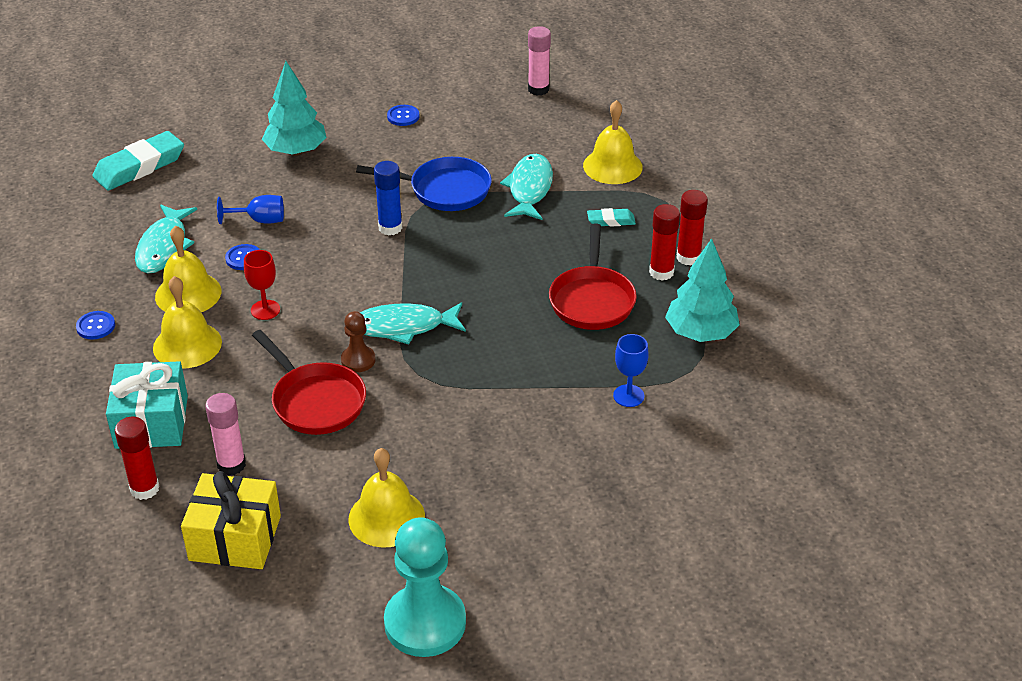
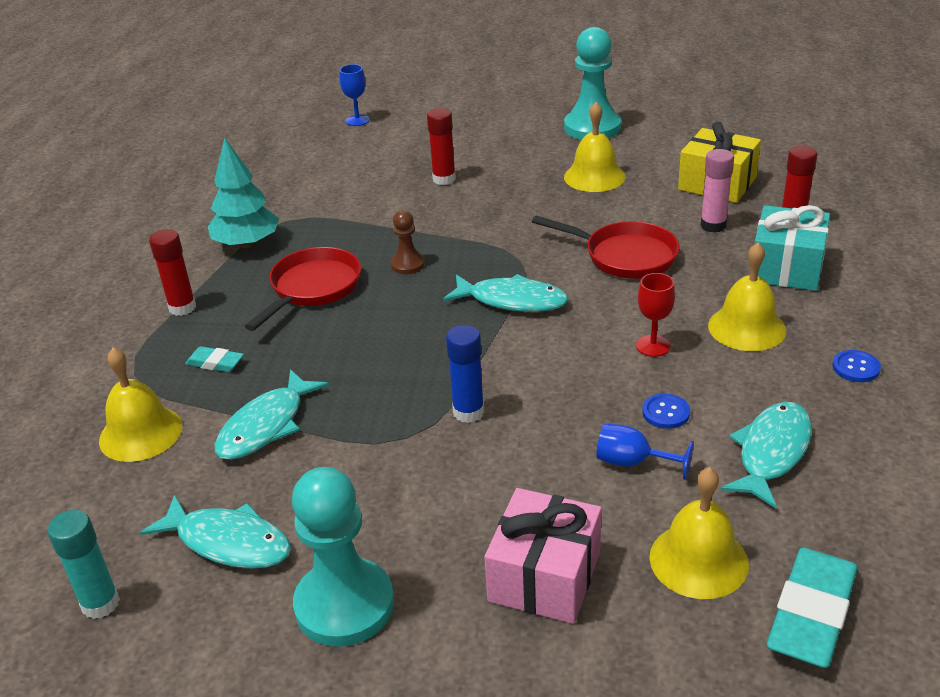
camera: 155 degrees left, 5 degrees down
(139, 166) = (811, 614): turquoise eraser -> turquoise eraser turned 45 degrees counterclockwise
(188, 293) = (742, 383): yellow bell -> yellow bell (698, 560)
(296, 151) = (545, 576): turquoise tree -> pink gift
(315, 401) = (625, 256): red pan -> red pan turned 135 degrees clockwise
(358, 360) = (571, 280): brown pawn -> brown pawn (407, 265)
(403, 116) = (344, 605): blue button -> turquoise pawn
(444, 190) = (370, 449): blue pan -> none
(494, 127) = (228, 542): none -> turquoise fish
(538, 89) = (100, 603): pink glue stick -> turquoise glue stick
(628, 396) = (352, 213): blue goblet -> blue goblet (357, 120)
(661, 272) = (223, 299): red glue stick -> red glue stick (444, 179)

